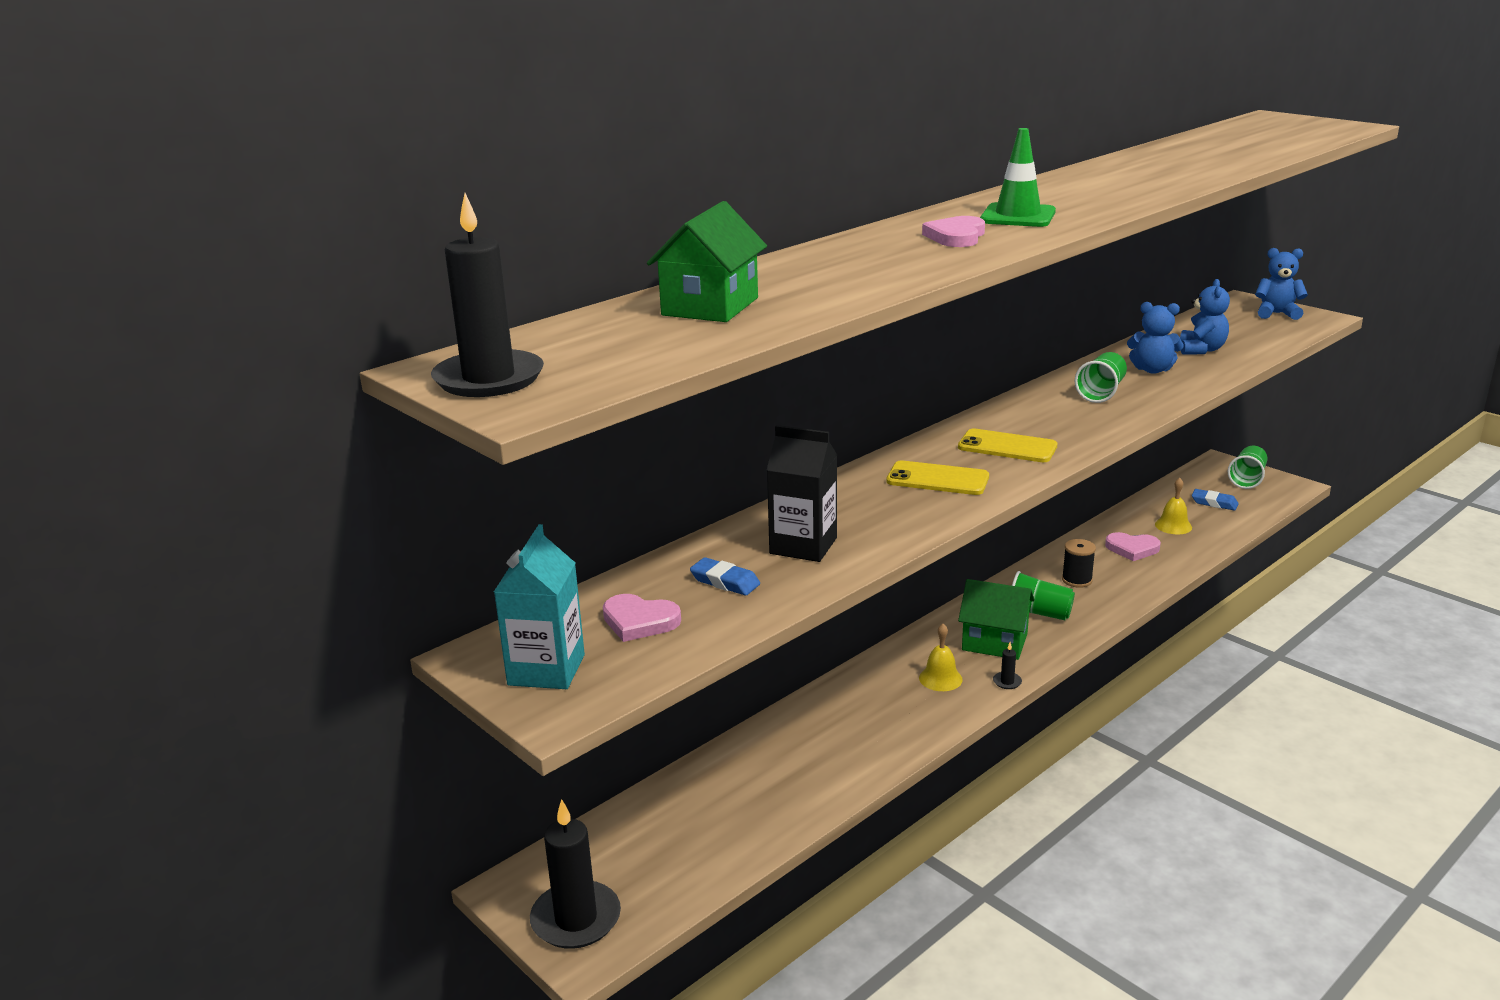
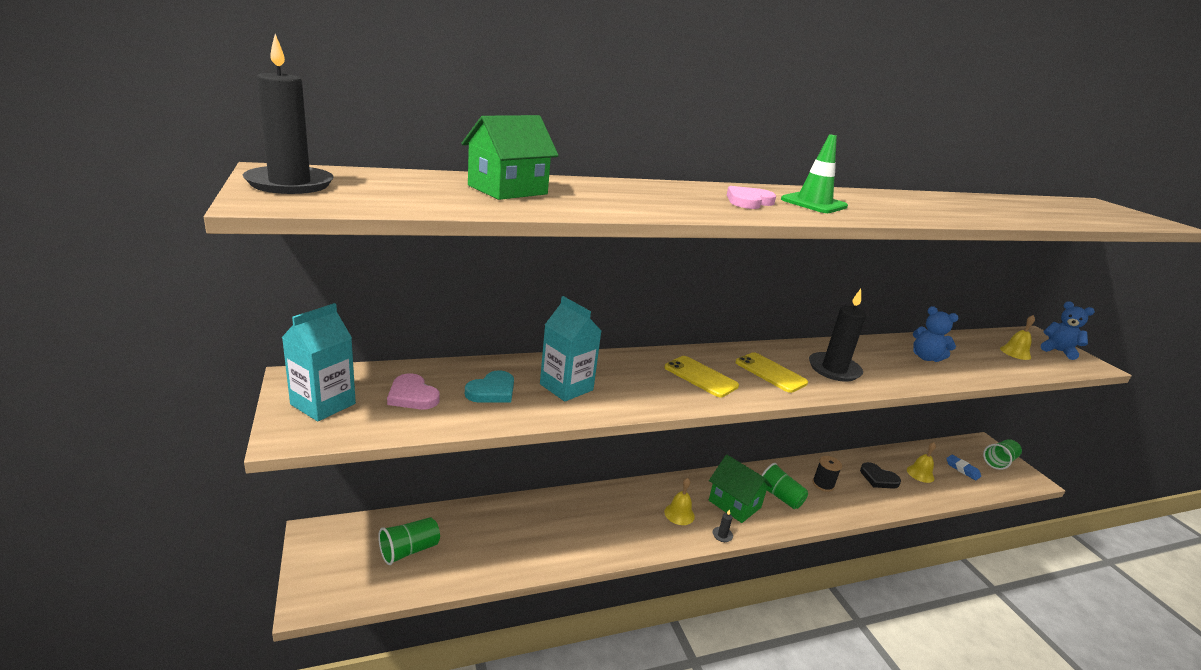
camera: 20 degrees right, 0 degrees up
(576, 919) = (329, 573): black candle -> black candle (834, 369)
(725, 581) = (492, 391): blue eraser -> turquoise heart
(803, 546) = (566, 387): black carton -> turquoise carton
(1101, 392) = (873, 360): green cup -> green cup (409, 550)
(1132, 549) = (878, 478): pink heart -> black heart
(1201, 350) = (976, 356): blue teddy bear -> none
(1237, 331) = (1015, 352): none -> yellow bell

